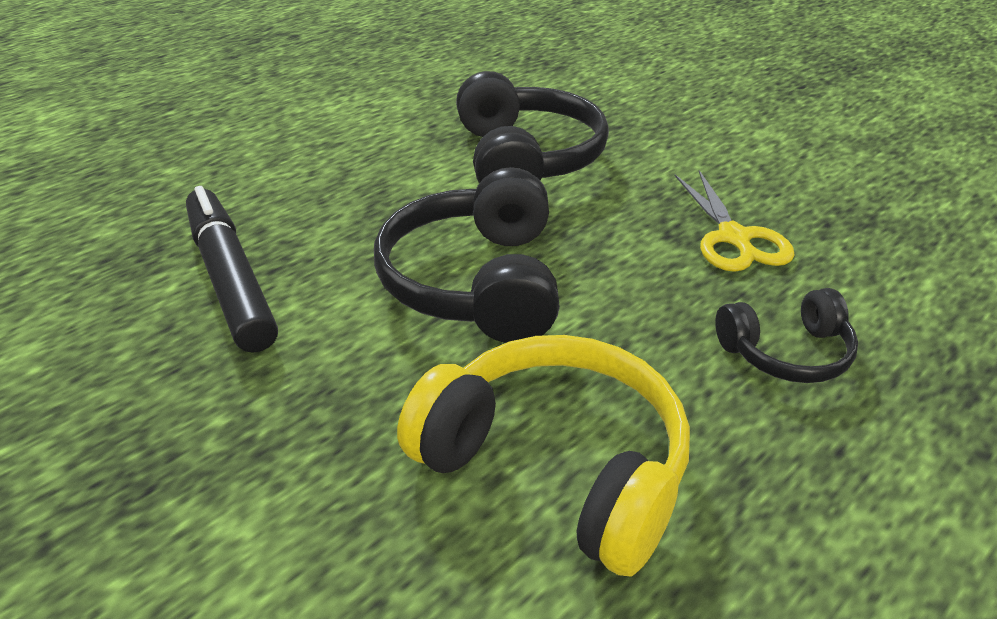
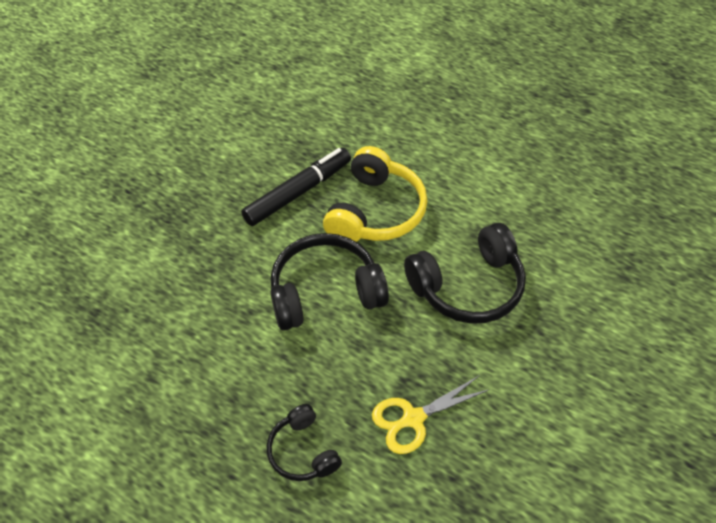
camera: 75 degrees right, 15 degrees up
(556, 466) = (201, 354): yellow headphones -> yellow headphones (375, 211)

